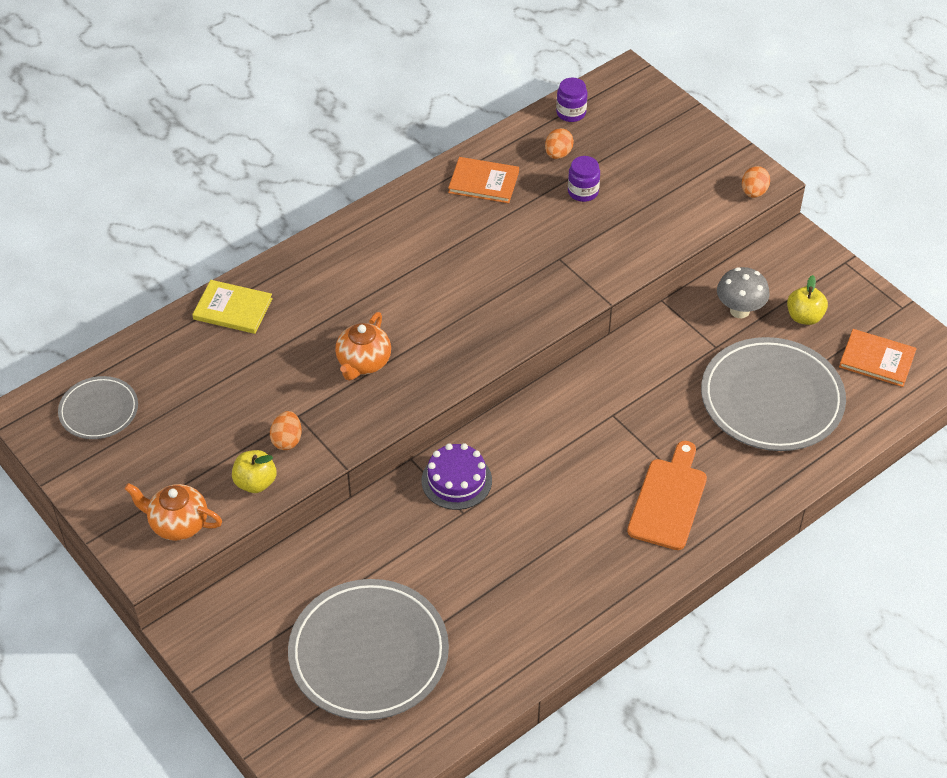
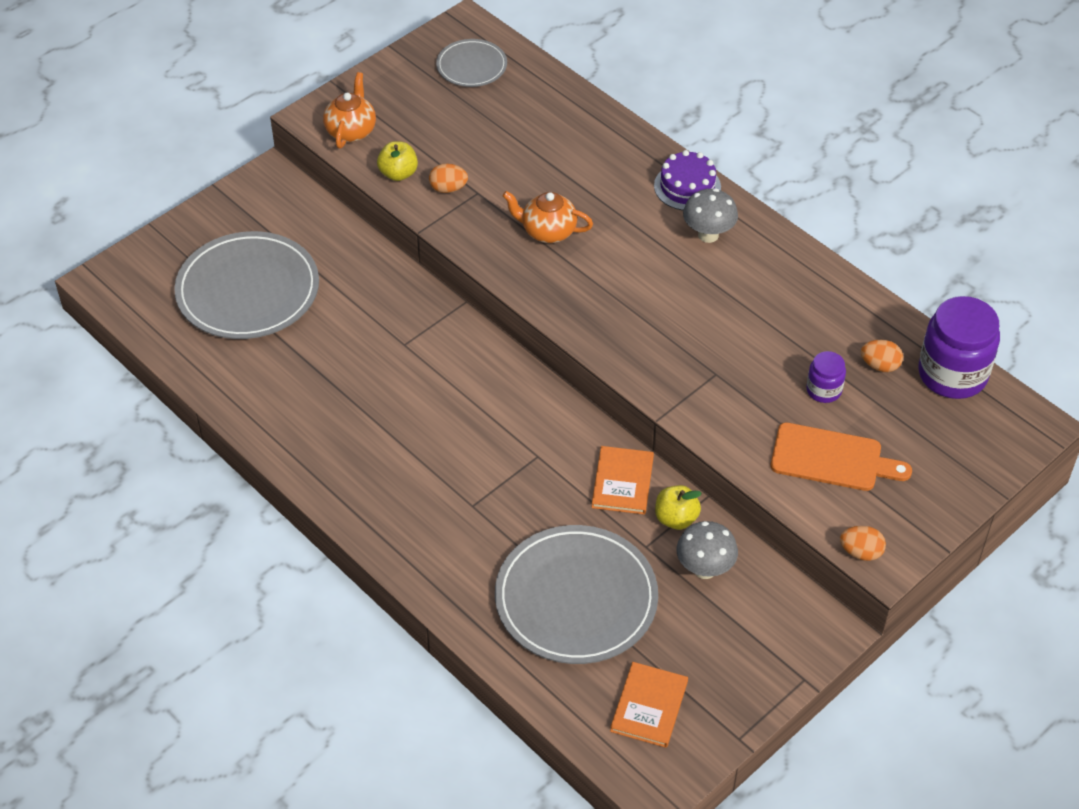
camera: 85 degrees right, 0 degrees up
(233, 309) = (603, 134): yellow book -> none
(387, 245) = (708, 235): none -> grey mushroom
(456, 480) = (442, 336): purple cake -> purple cake (687, 186)
(483, 182) = (818, 304): orange book -> orange book (622, 482)
(571, 113) = (952, 374): purple jar -> purple jar, size x1.98
(669, 500) = (429, 506): orange cutting board -> orange cutting board (832, 459)
(804, 317) = (705, 633): yellow apple -> yellow apple (676, 518)

